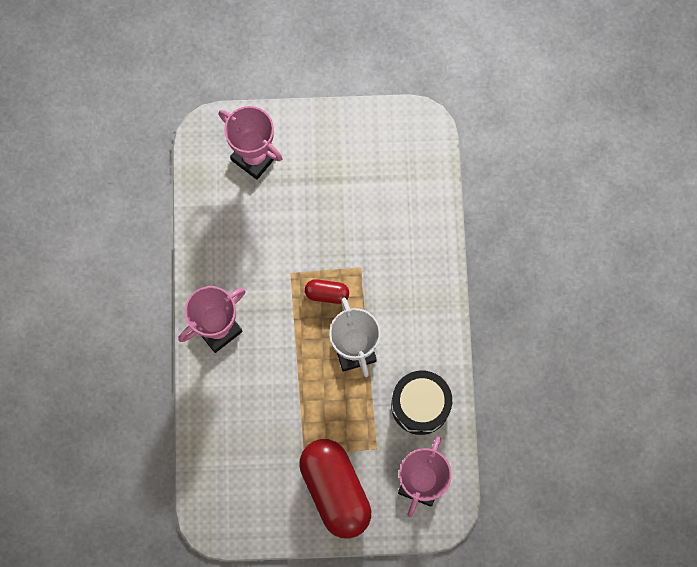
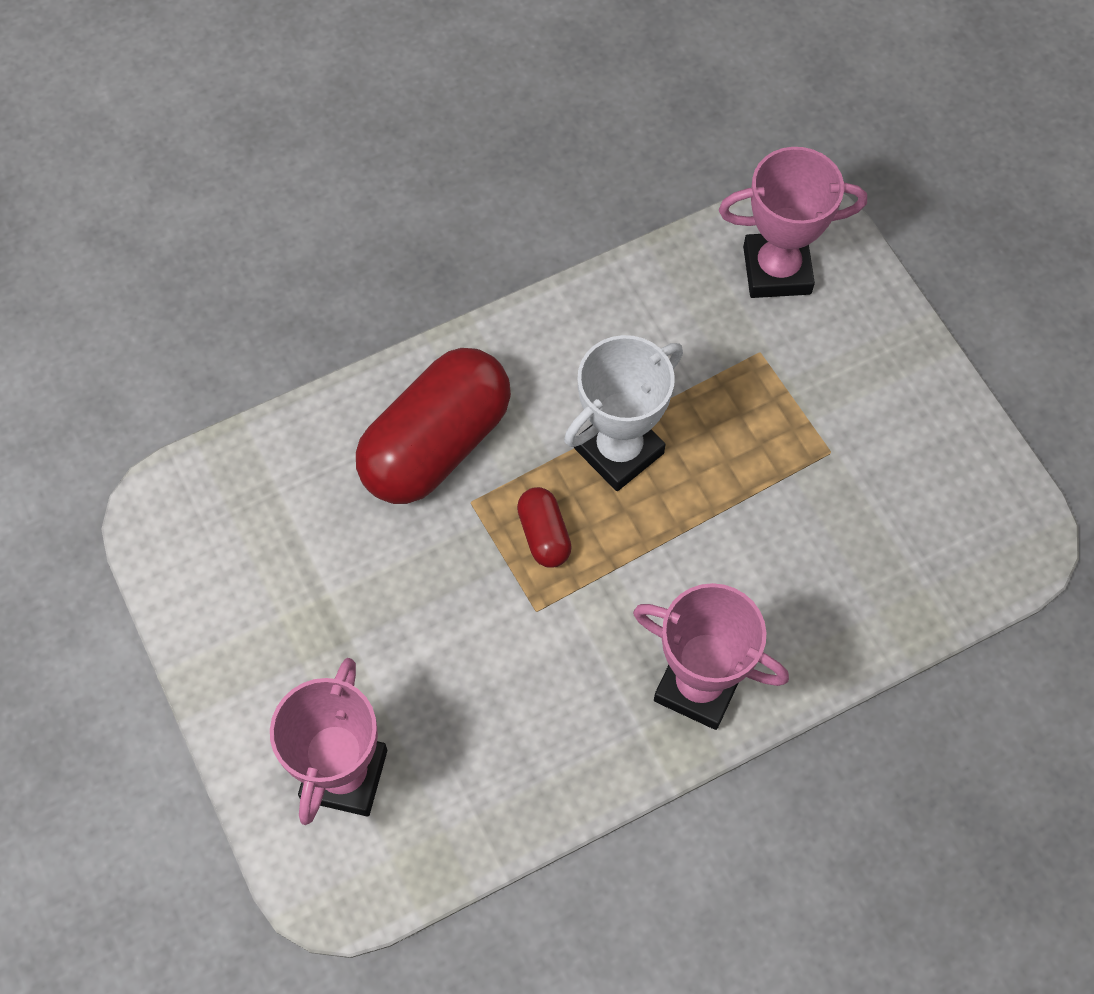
camera: 115 degrees left, 10 degrees down
(335, 490) = (859, 382): red capsule -> red capsule (436, 444)
(420, 405) = (656, 318): black drum -> none

